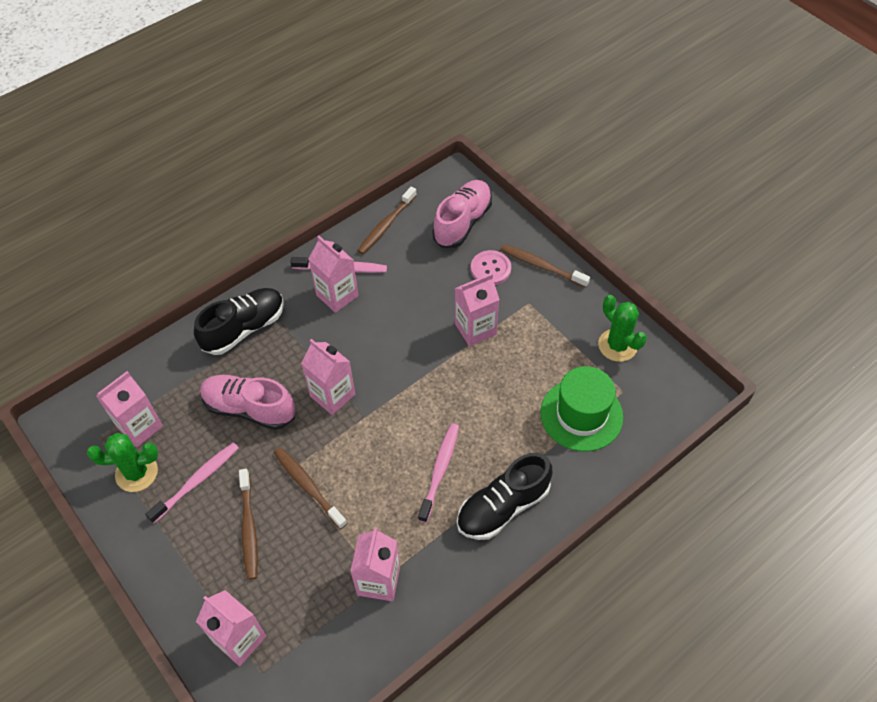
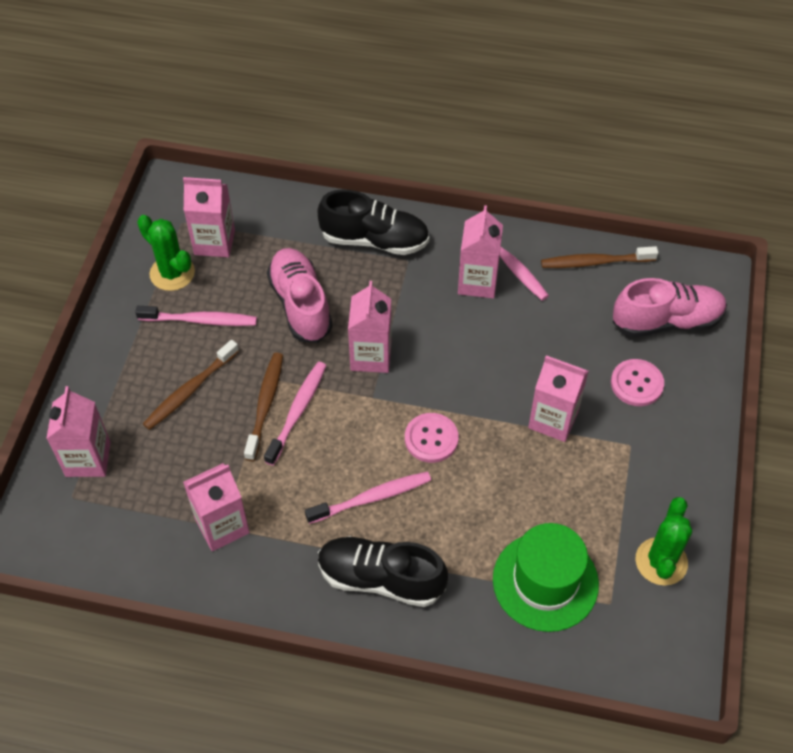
camera: 50 degrees right, 0 degrees up
(333, 470) = (297, 411): none -> pink toothbrush
(427, 405) = (431, 439): none -> pink button
(541, 266) = (687, 426): brown toothbrush -> none

